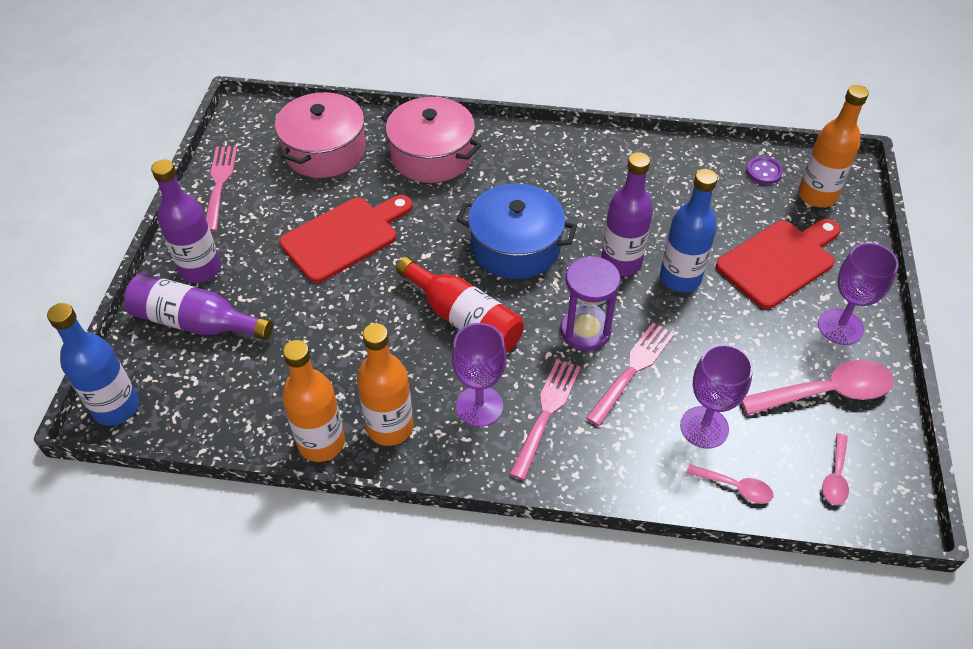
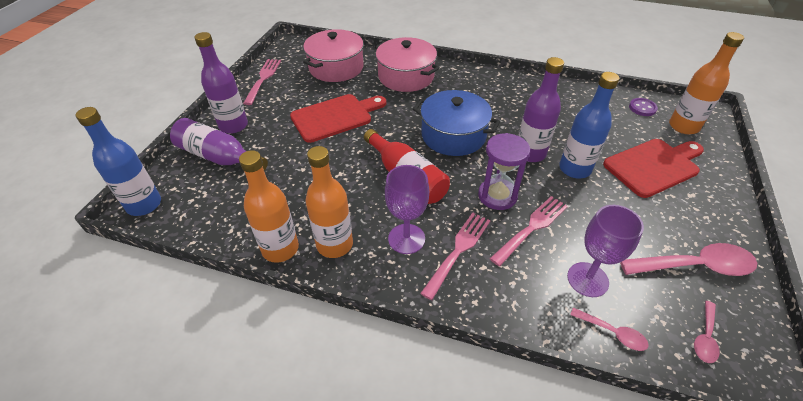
camera: 10 degrees right, 5 degrees down
(840, 327) = (705, 218): purple goblet -> none

